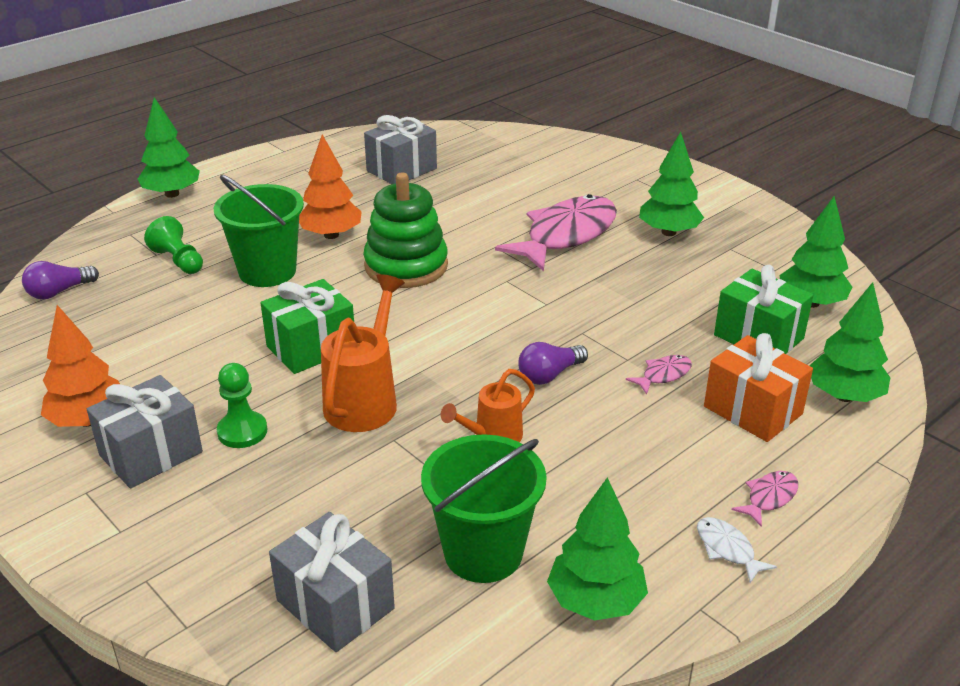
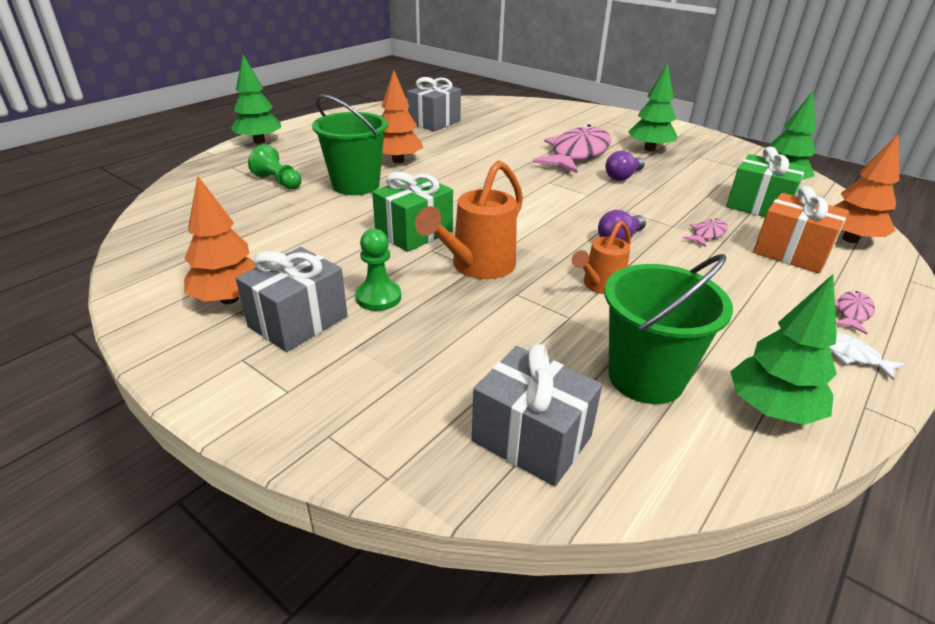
camera: 10 degrees left, 0 degrees up
(59, 292) = (178, 207): purple light bulb -> purple light bulb (623, 176)
(365, 400) = (477, 266): orange watering can -> orange watering can turned 150 degrees counterclockwise
(406, 266) = (466, 177): green stacking toy -> none
(844, 396) = (850, 239): green tree -> orange tree

